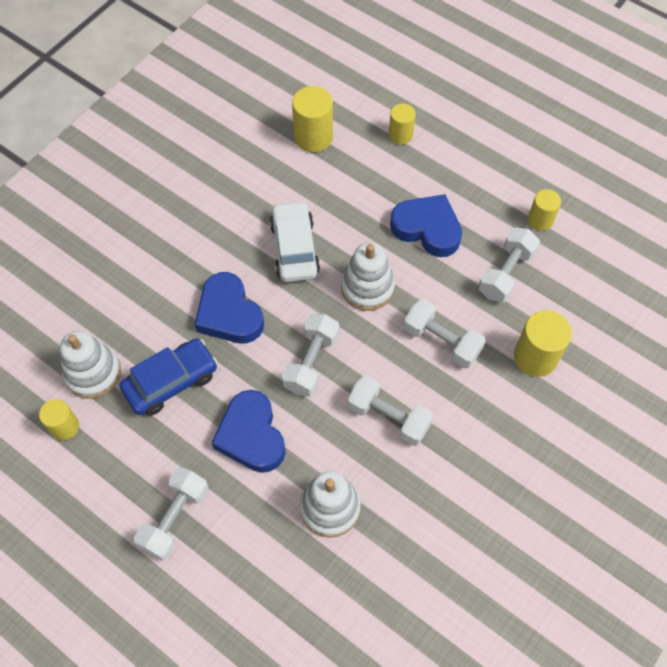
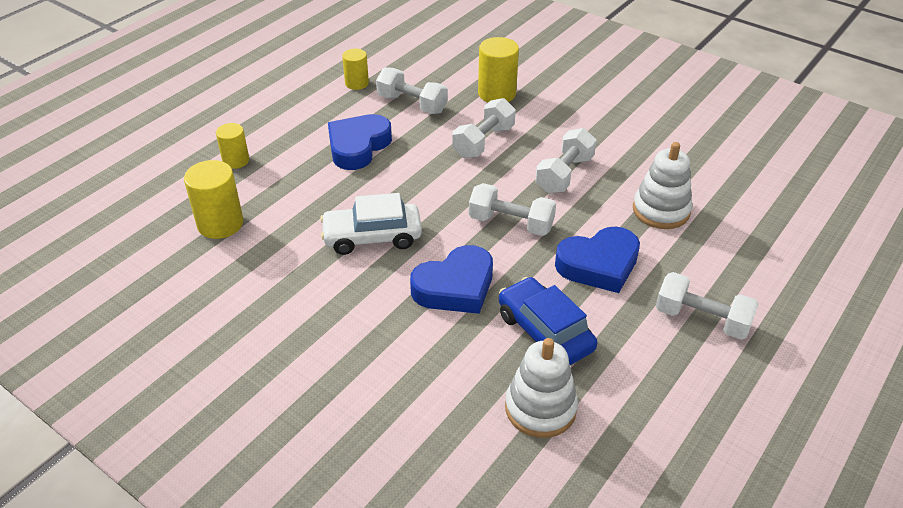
camera: 90 degrees left, 20 degrees down
(65, 427) = (616, 430): yellow cylinder -> none
(367, 287) = (424, 185): white stacking toy -> none

